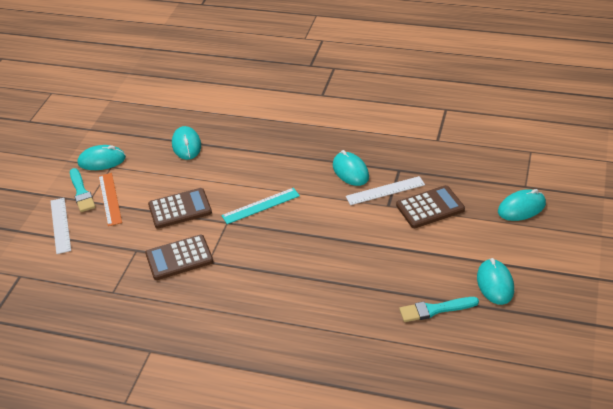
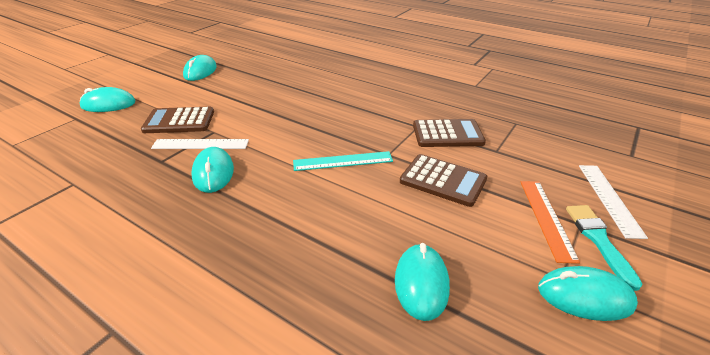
camera: 165 degrees left, 5 degrees down
(180, 209) = (443, 180): brown calculator -> brown calculator turned 150 degrees counterclockwise
(435, 310) = (256, 68): turquoise brush -> none

